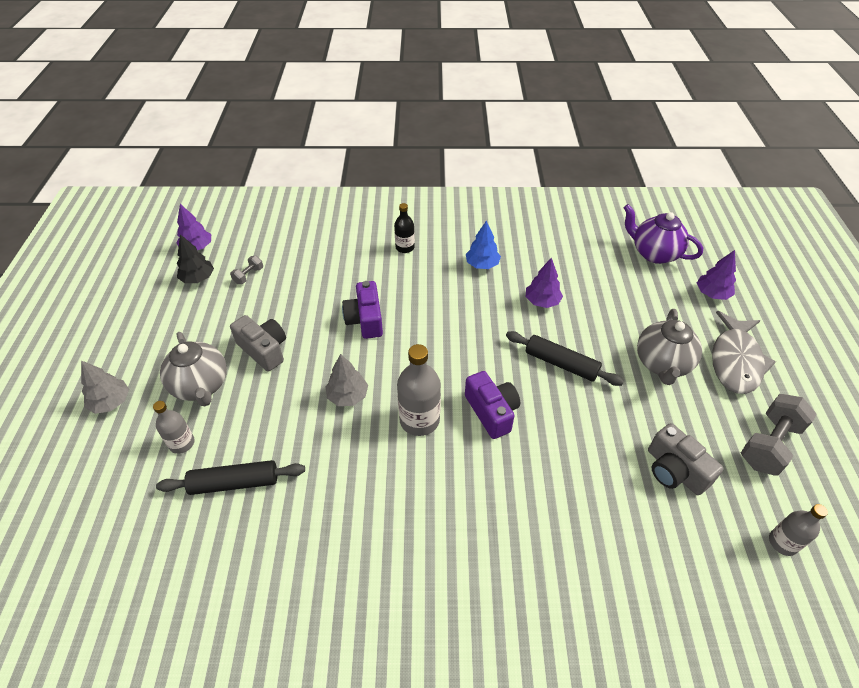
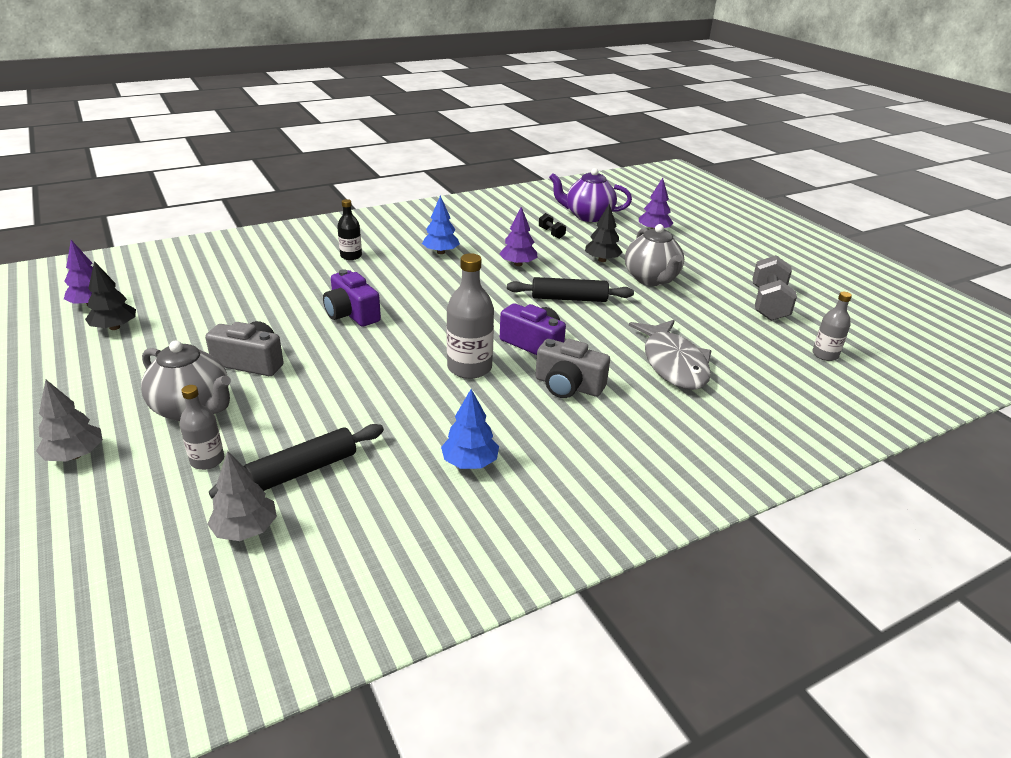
camera: 30 degrees left, 15 degrees down
(248, 275) = (182, 311): grey dumbbell -> none
(348, 396) = (379, 371): grey tree -> grey tree (246, 529)
(354, 531) = (470, 462): none -> blue tree
(601, 268) = (551, 233): none -> black dumbbell
(628, 321) = (602, 260): none -> black tree
(674, 470) = (715, 337): grey camera -> grey camera (568, 386)
(735, 361) = (704, 264): grey fish -> grey fish (673, 363)

